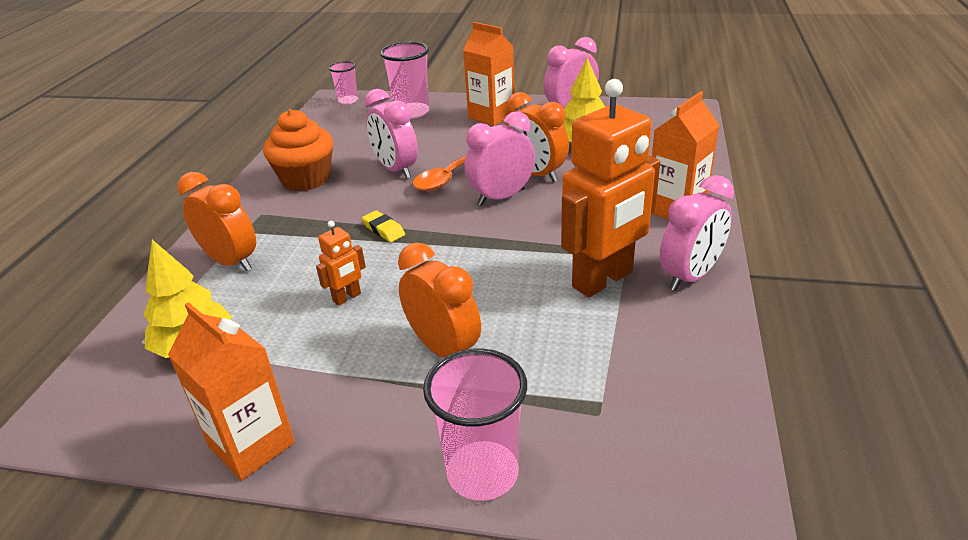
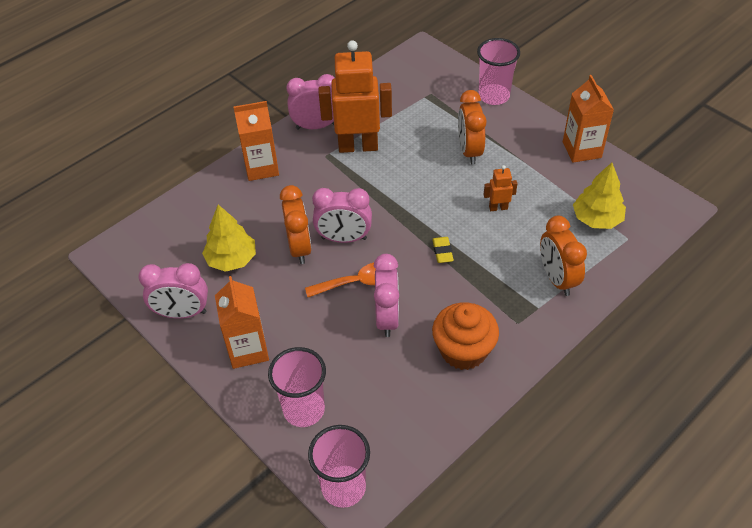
camera: 145 degrees left, 15 degrees up
(348, 101) = (343, 487): pink cup -> pink cup, size x1.69

